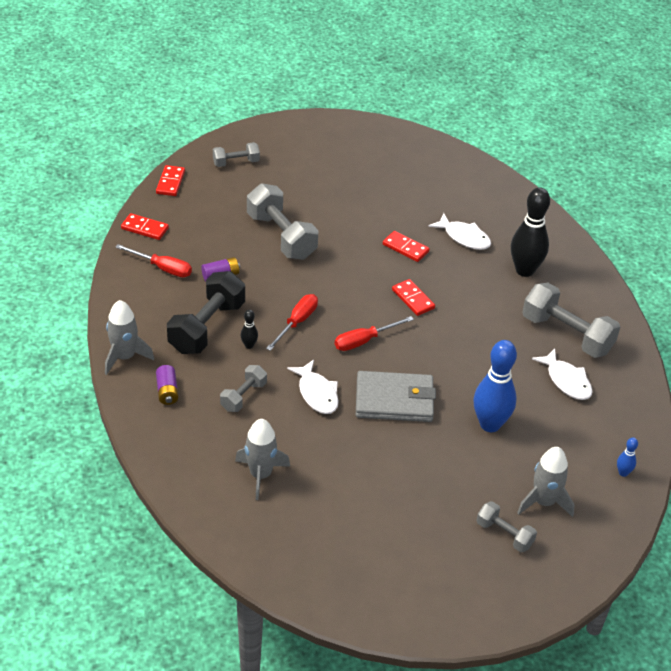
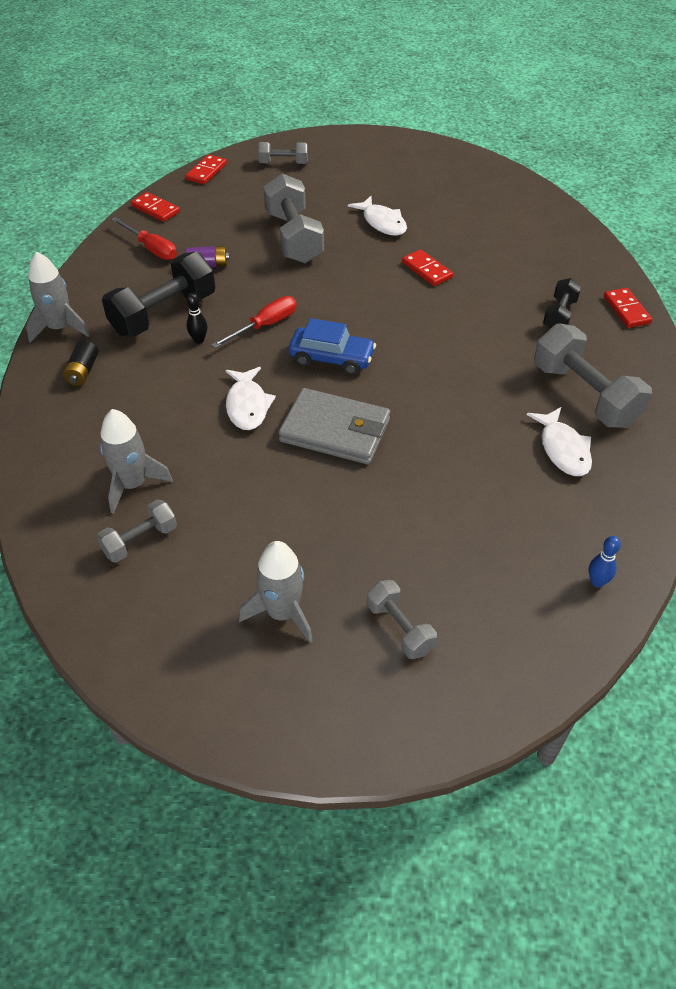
camera: 20 degrees right, 5 degrees up
(167, 391) = (83, 371): purple battery -> black battery
(243, 396) = (162, 393): grey dumbbell -> grey dumbbell (140, 540)
(364, 341) = (332, 358): red screwdriver -> blue car
(413, 299) = (410, 324): red domino -> red domino (626, 310)
(464, 237) = (500, 269): white fish -> white fish (382, 223)
(490, 424) = (441, 482): blue bowling pin -> none
(525, 270) = (559, 315): black bowling pin -> black dumbbell
(544, 502) = (471, 597): grey rocket -> grey rocket (282, 613)

